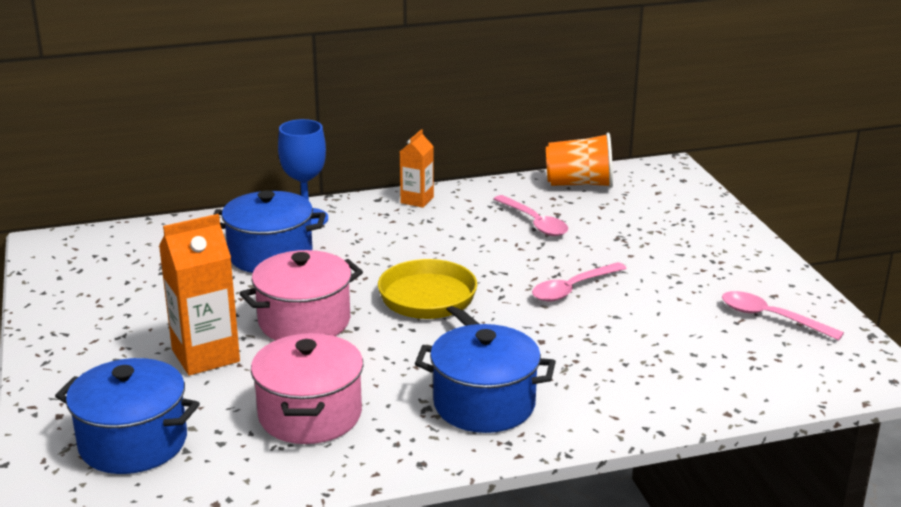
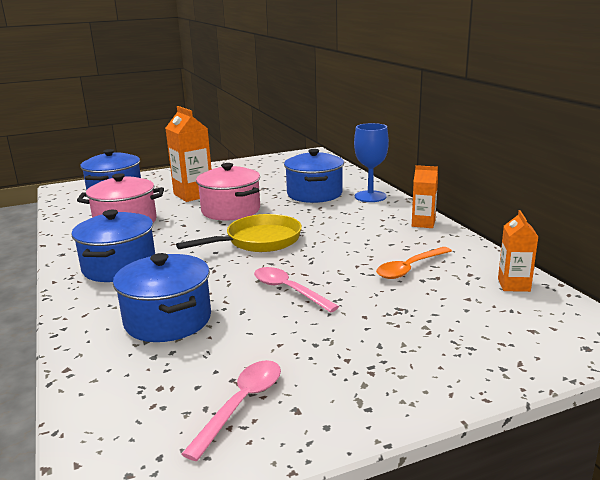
camera: 85 degrees right, 5 degrees down
(534, 223) = (409, 268): pink spoon -> orange spoon
(579, 184) = (513, 285): orange cup -> orange carton
(631, 359) = (168, 320): none -> blue pot

